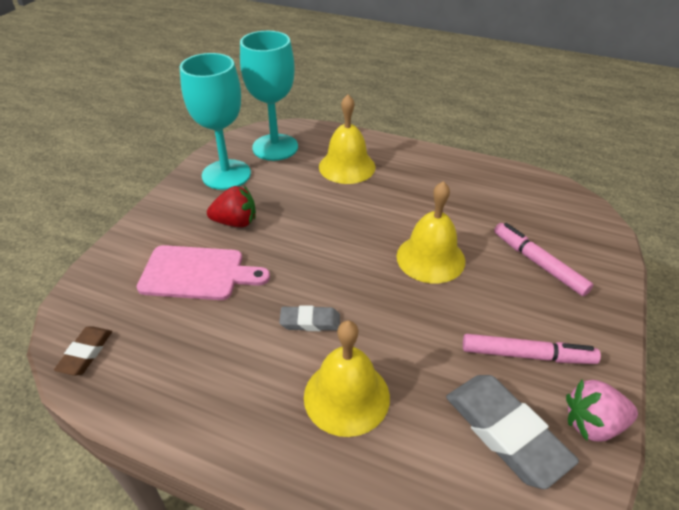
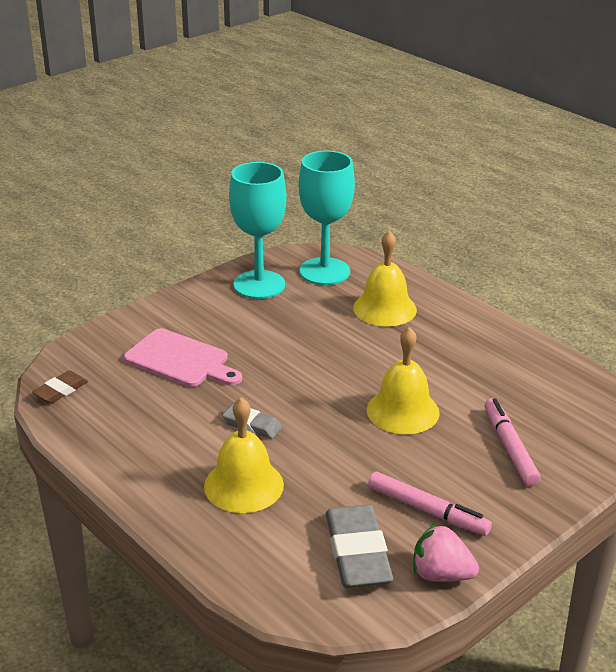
camera: 25 degrees right, 10 degrees down
(235, 222) = (240, 329): red strawberry -> none

